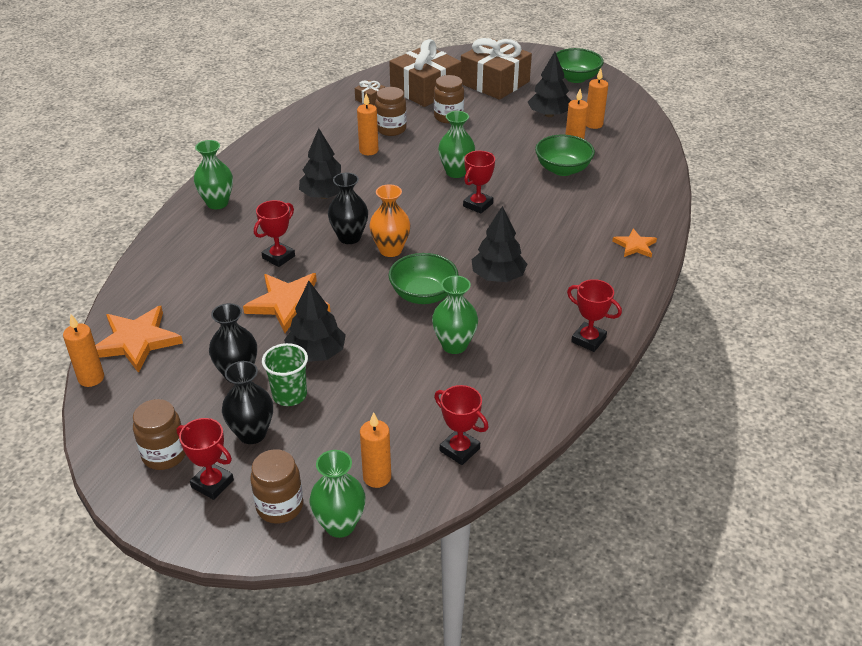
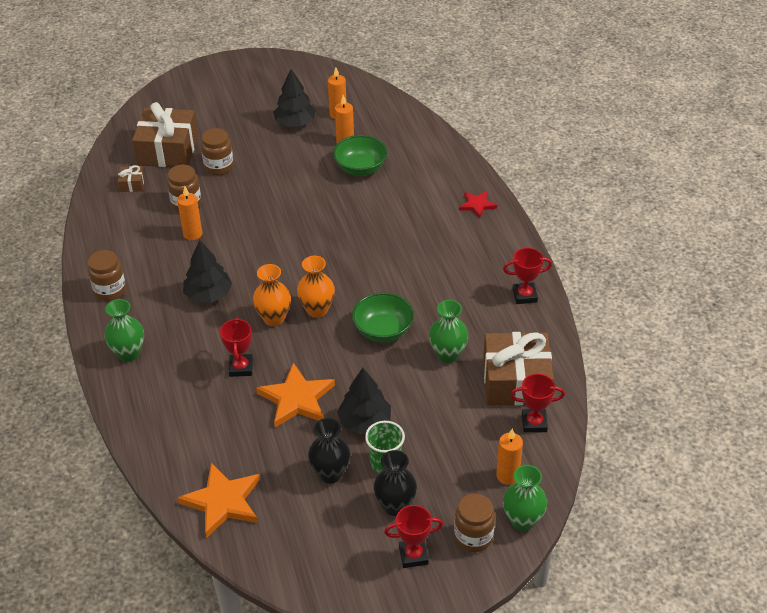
camera: 40 degrees left, 5 degrees up
(91, 378) = (228, 551): orange candle -> none
(164, 454) = (356, 561): brown jar -> brown jar (110, 290)
(349, 237) = (274, 318): black vase -> orange vase
(456, 172) = (285, 215): green vase -> none
(478, 205) = (335, 234): red trophy -> none
(494, 83) = (217, 113): brown gift -> brown gift (516, 381)
(498, 277) = (416, 285): black tree -> none
(575, 78) = (276, 76): green bowl -> none
(635, 246) = (477, 205): orange star -> red star

